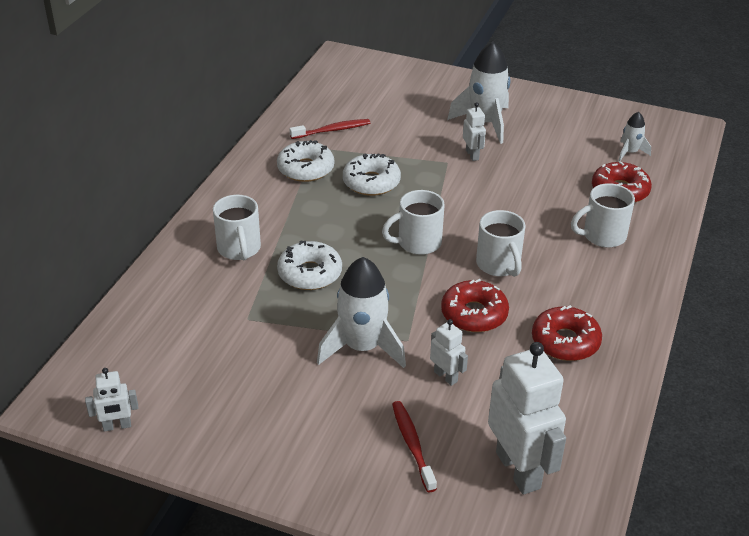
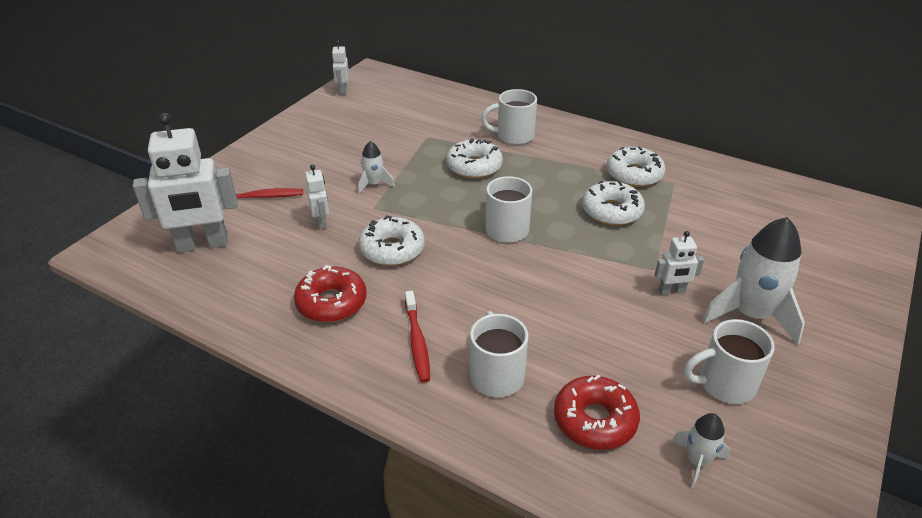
camera: 100 degrees right, 0 degrees up
(332, 130) = (709, 195): red toothbrush -> red toothbrush (417, 341)
(362, 347) = (374, 184): white rocket -> white rocket, size x0.51
(446, 376) = (321, 222): white robot -> white robot turned 75 degrees counterclockwise
(474, 314) = (392, 249): red donut -> white donut
(499, 265) = (460, 277): white mug -> white mug (724, 384)

